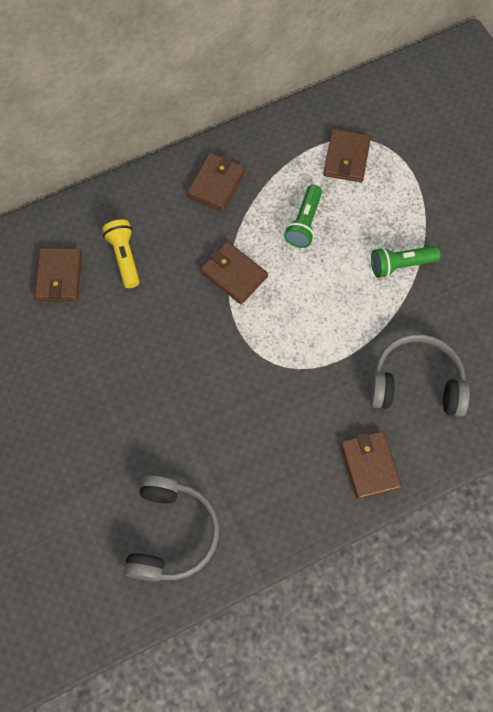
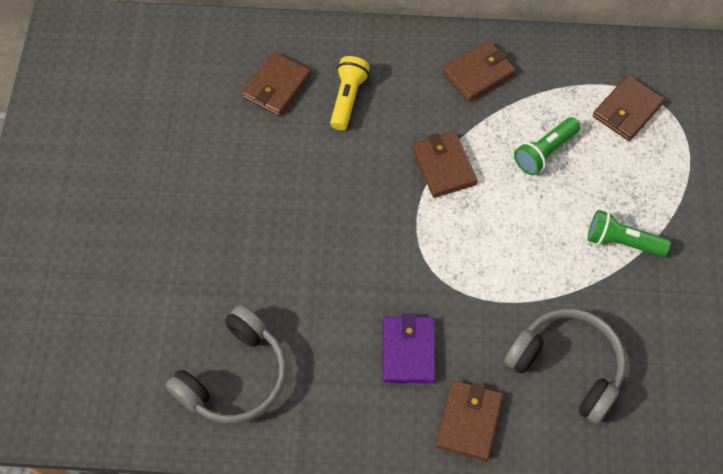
camera: 30 degrees right, 5 degrees down
(293, 437) = (408, 351): none -> purple wallet

